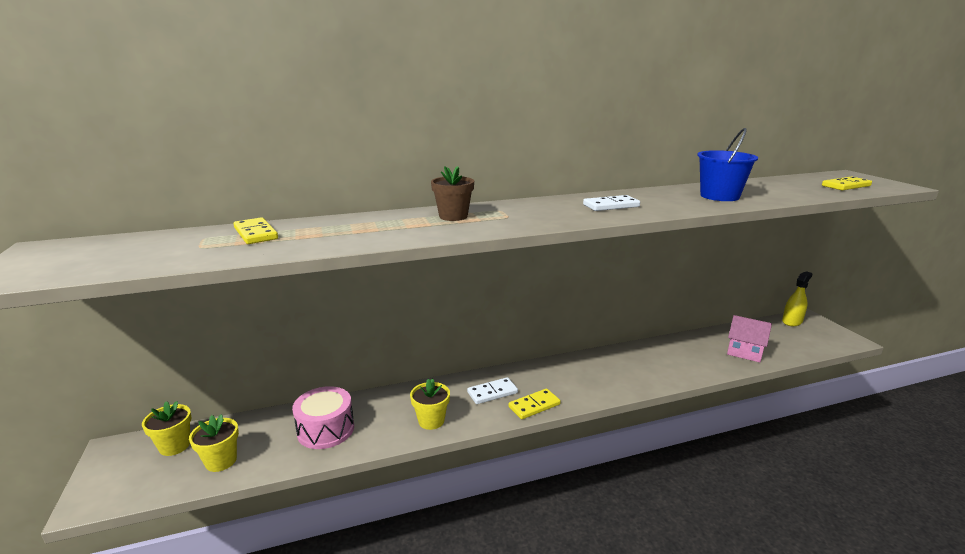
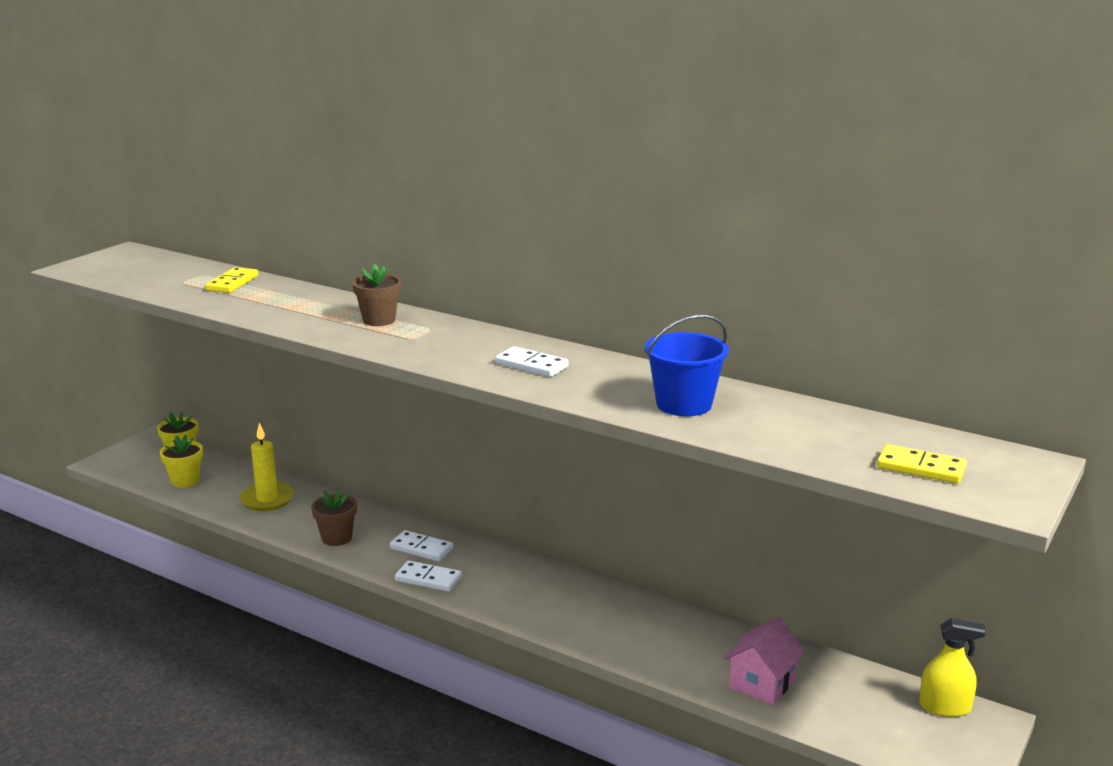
camera: 50 degrees right, 0 degrees up
(326, 429) = (267, 499): pink drum -> yellow candle
(431, 421) = (336, 538): yellow flower pot -> brown flower pot
(534, 406) = (428, 579): yellow domino -> white domino
(744, 352) = (762, 683): pink house -> pink house turned 45 degrees clockwise

